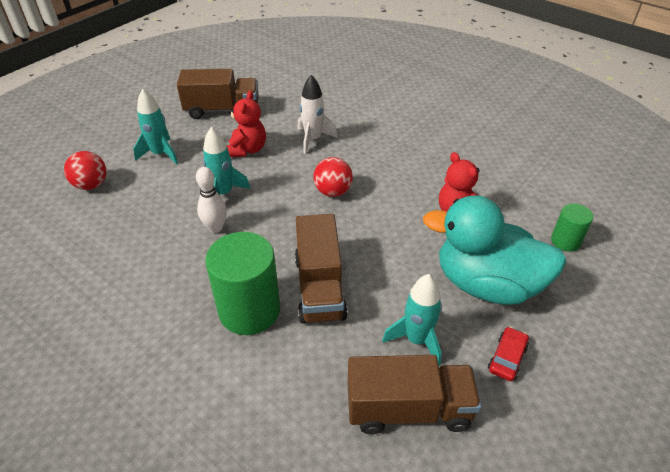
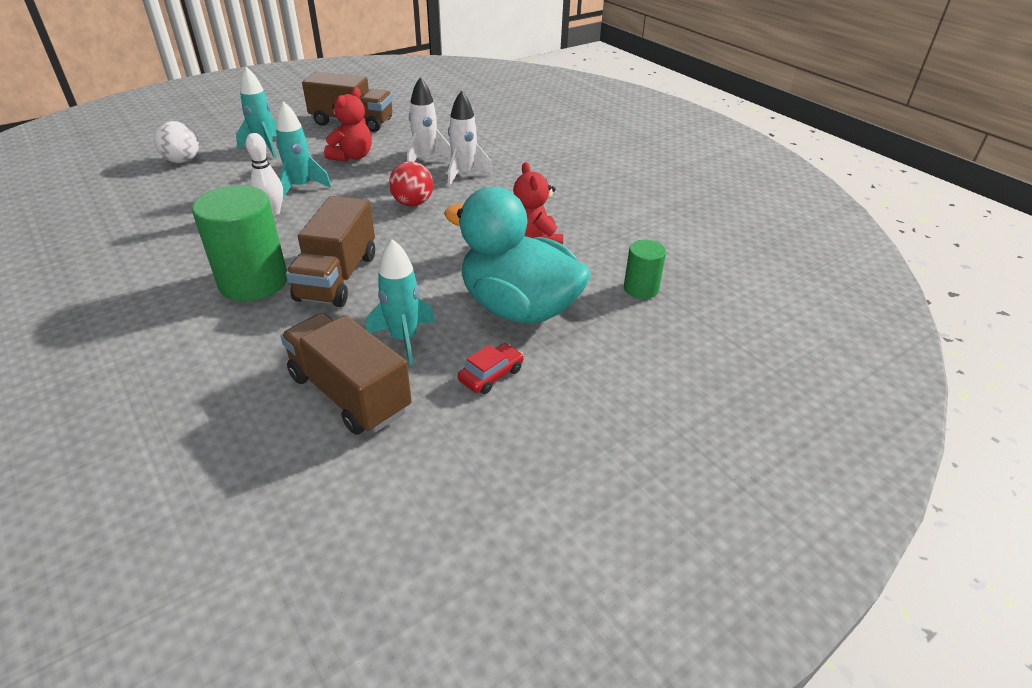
camera: 15 degrees right, 5 degrees down
(91, 185) = (183, 160): red ball -> white ball
(356, 150) = (464, 174): none -> white rocket
(408, 409) = (349, 393): brown truck -> brown truck turned 150 degrees counterclockwise

